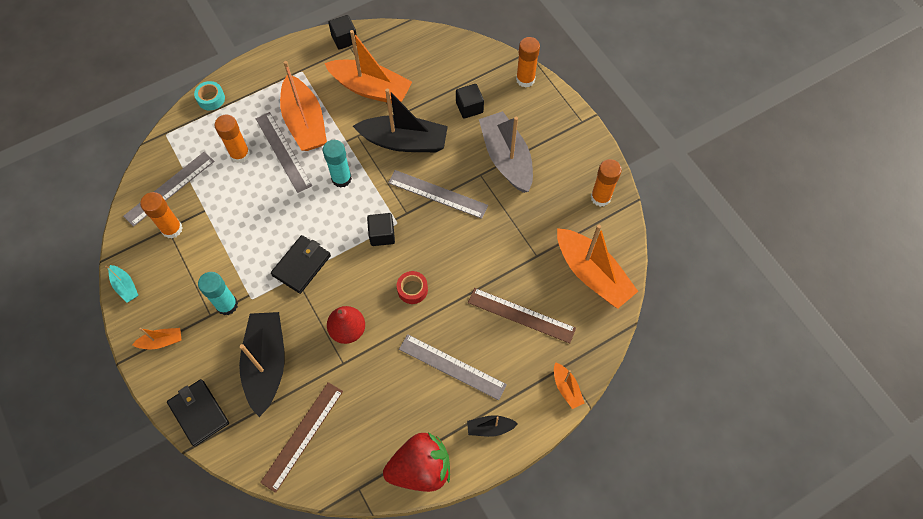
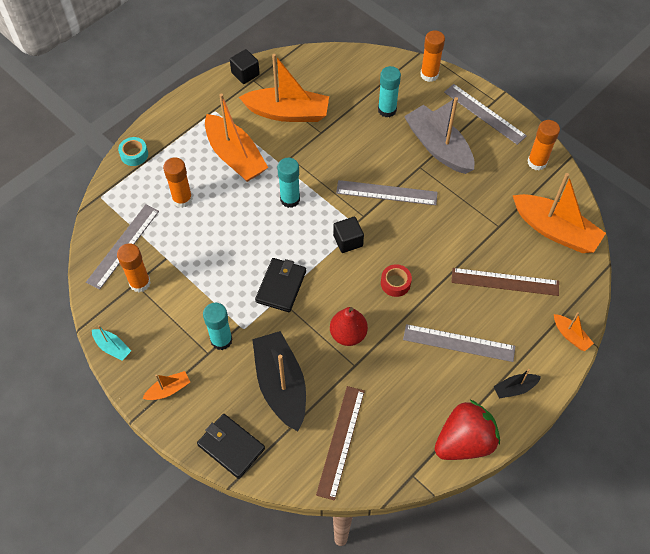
camera: 15 degrees left, 5 degrees down
(283, 152) = (224, 187): grey ruler -> grey ruler (484, 114)
(404, 141) = (337, 153): black boat -> none
(469, 107) = (387, 110): black cube -> turquoise glue stick

